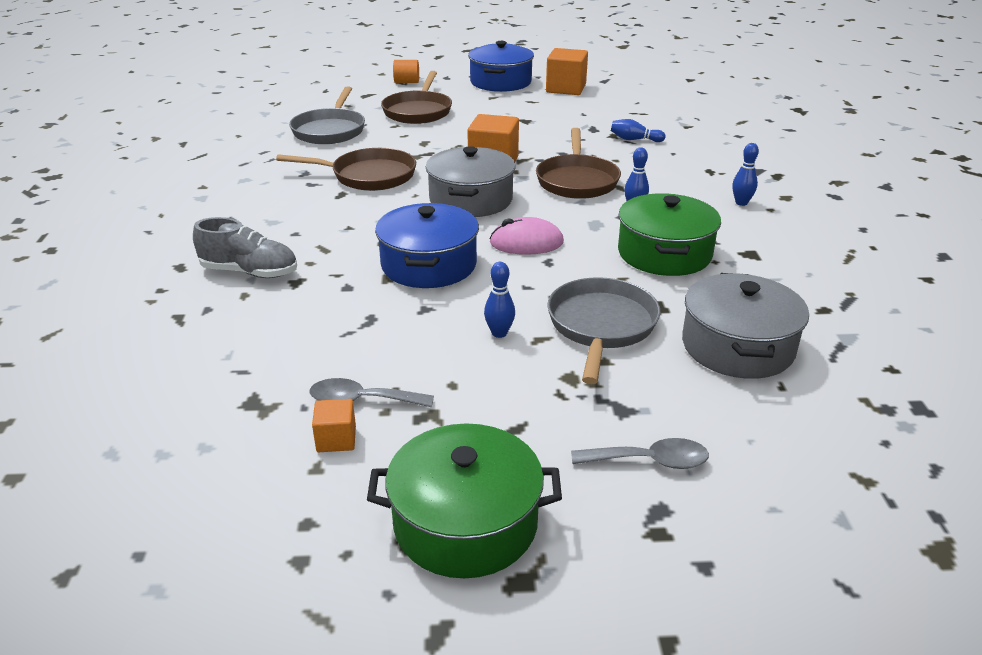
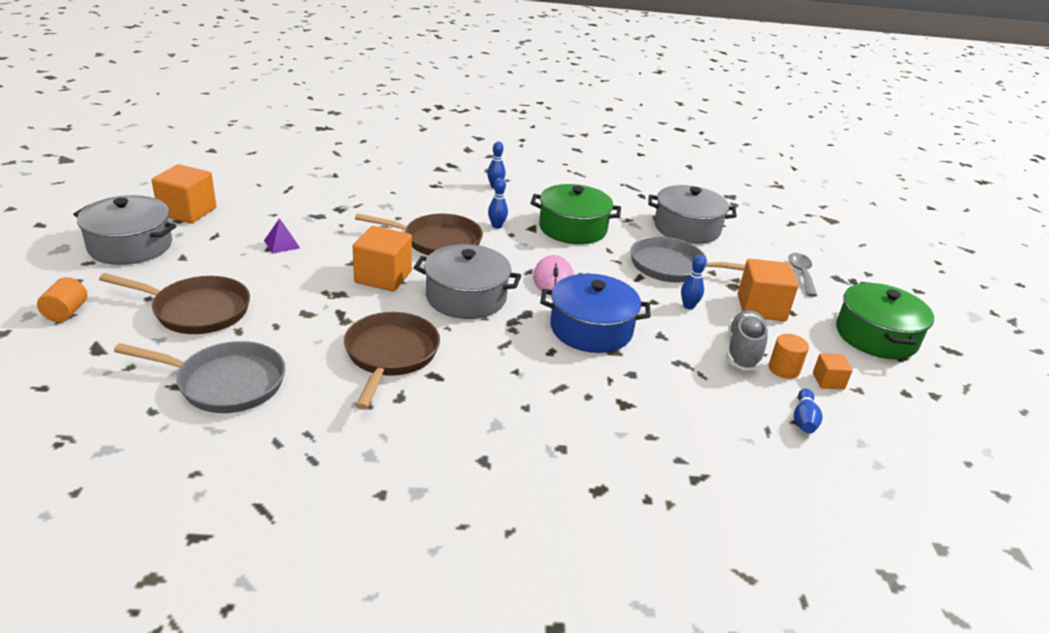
camera: 90 degrees left, 0 degrees up
(250, 272) = (608, 435): grey shoe -> grey shoe (743, 351)
(362, 400) = (784, 369): grey spoon -> orange cylinder
(500, 82) = (130, 246): blue pot -> grey pot
(517, 399) = (761, 308): none -> orange cube
(531, 123) = (282, 244): none -> purple pyramid
(634, 139) = (355, 202): blue bowling pin -> blue bowling pin (804, 420)

